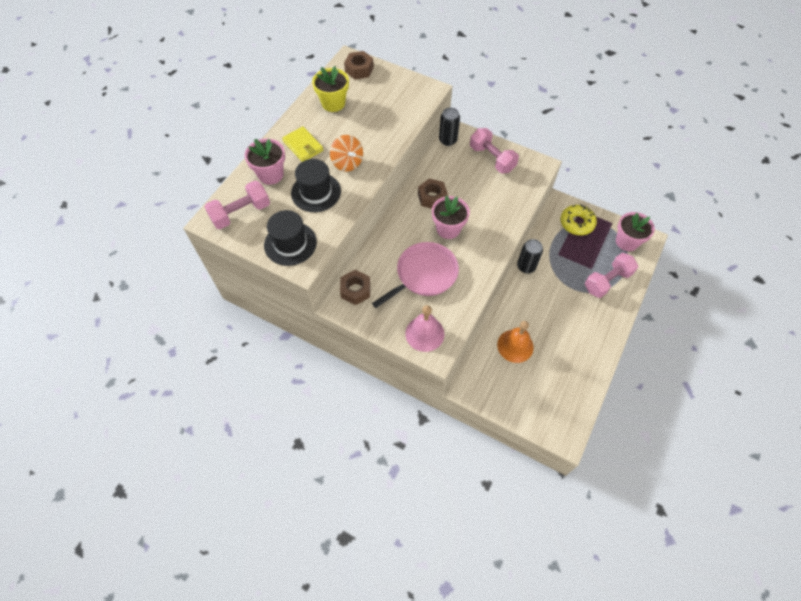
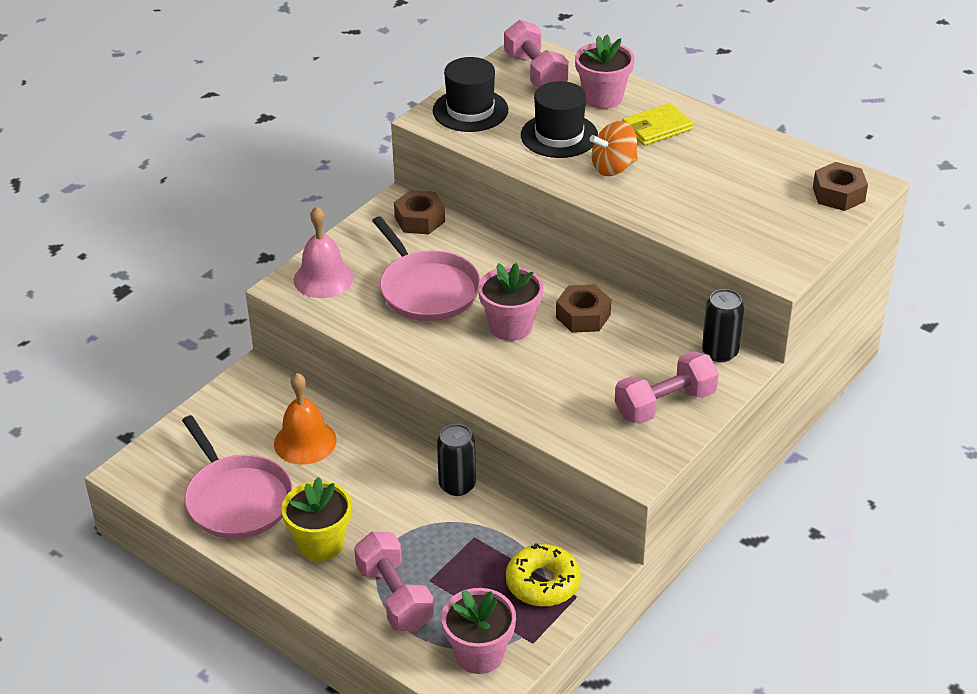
camera: 100 degrees right, 20 degrees down
(333, 103) = (752, 161): yellow flower pot -> yellow flower pot (321, 543)
(568, 370) = (237, 499): none -> pink pan

